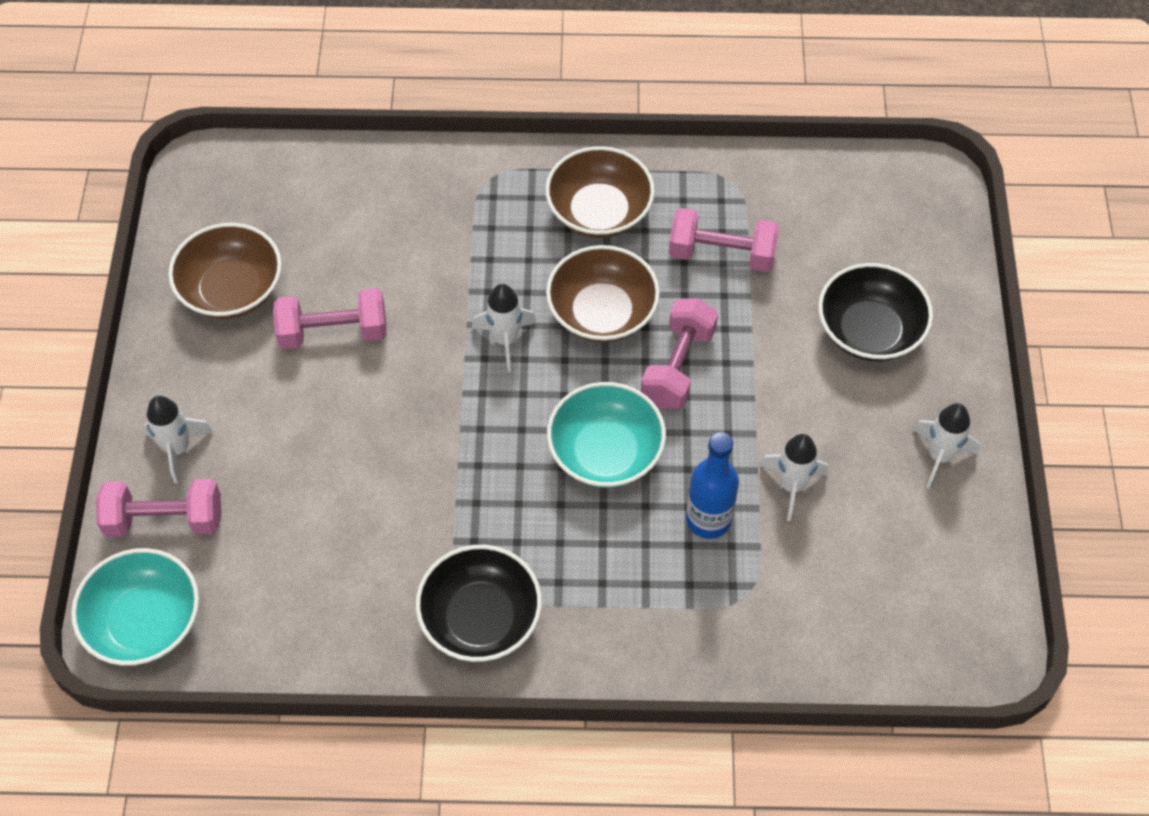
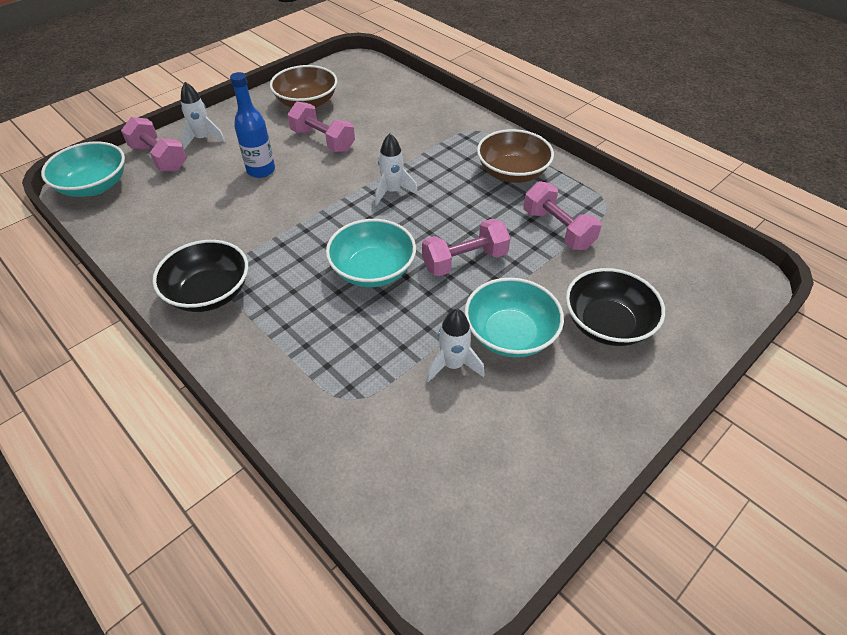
camera: 45 degrees right, 10 degrees down
(602, 312) = (456, 212): brown bowl -> none
(708, 519) = (382, 343): blue bottle -> blue bottle (261, 170)
(804, 412) = (510, 334): none -> turquoise bowl
(939, 456) = (573, 426): white rocket -> none

